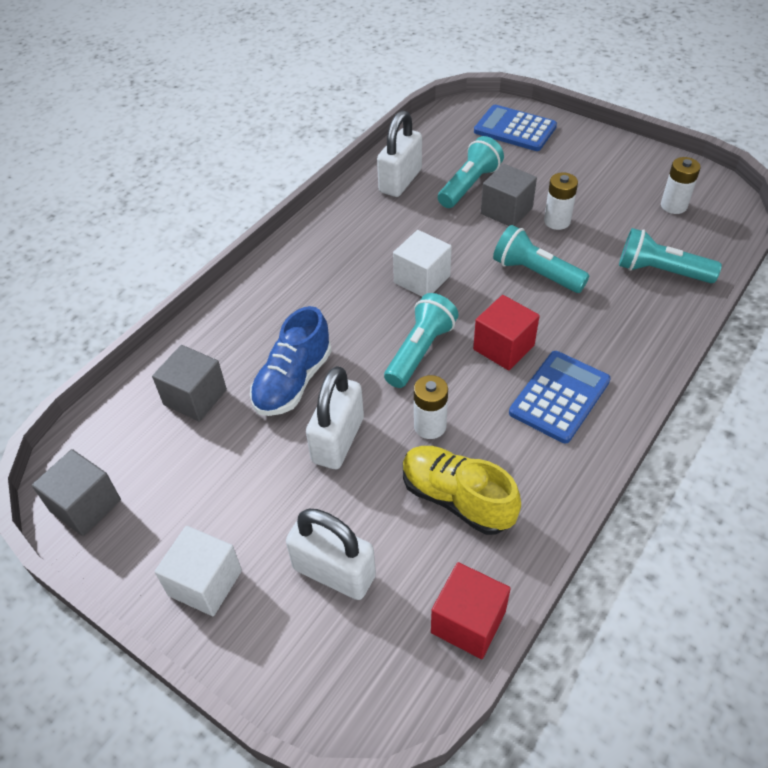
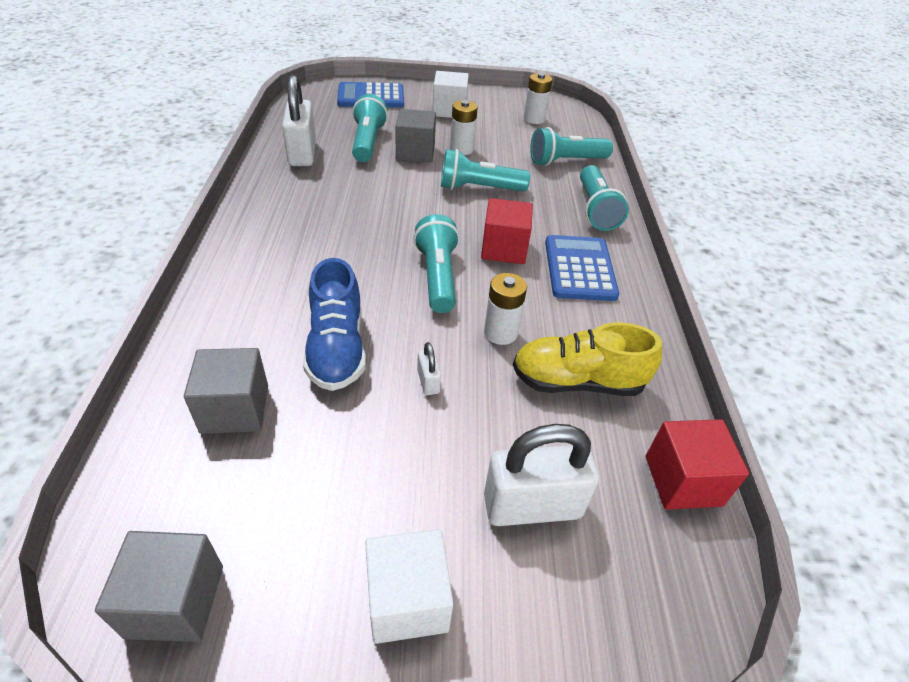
camera: 40 degrees left, 5 degrees down
(338, 440) = (428, 381): white padlock -> white padlock, size x0.45
(422, 279) = (389, 221): white cube -> white cube (449, 110)
(639, 340) = (595, 209): none -> turquoise flashlight

